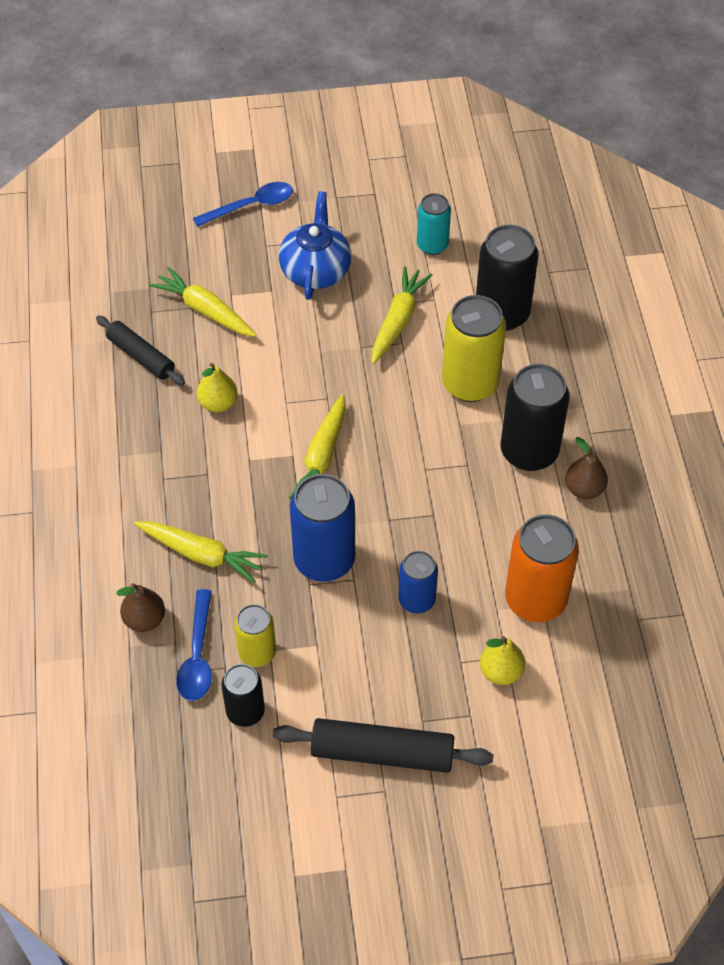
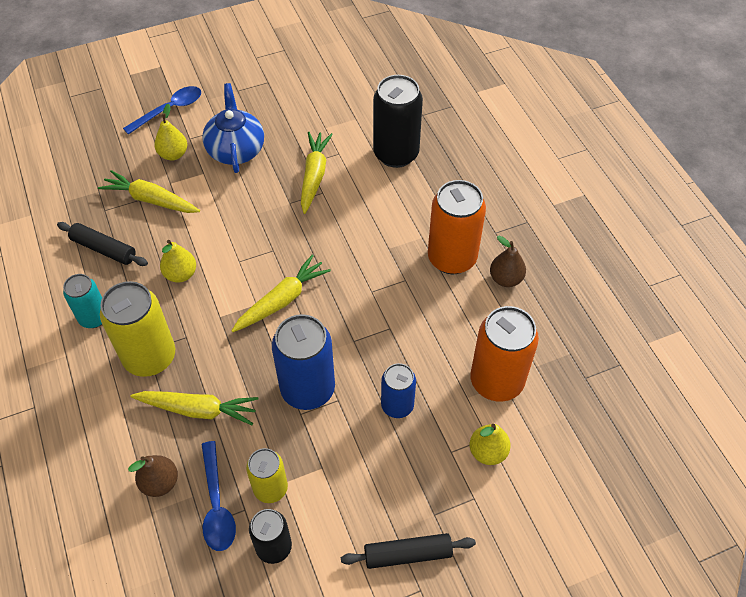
camera: 15 degrees left, 0 degrees up
(243, 261) = (173, 154): none -> yellow pear
(322, 457) = (282, 300): yellow carrot -> yellow carrot turned 135 degrees counterclockwise
(382, 752) = (407, 554): black rolling pin -> black rolling pin, size x0.67
(432, 245) = (325, 112): turquoise can -> turquoise can (94, 318)
(470, 384) = (387, 214): yellow can -> yellow can (150, 357)
(529, 451) = (452, 258): black can -> orange can

